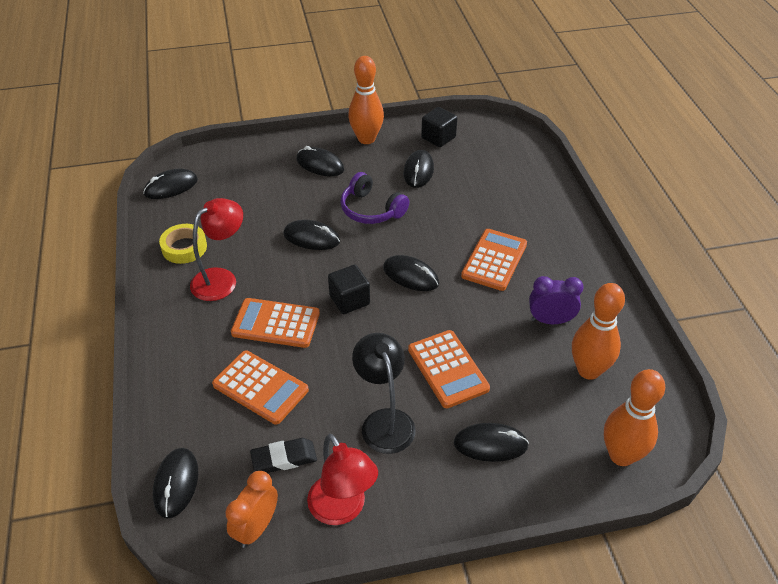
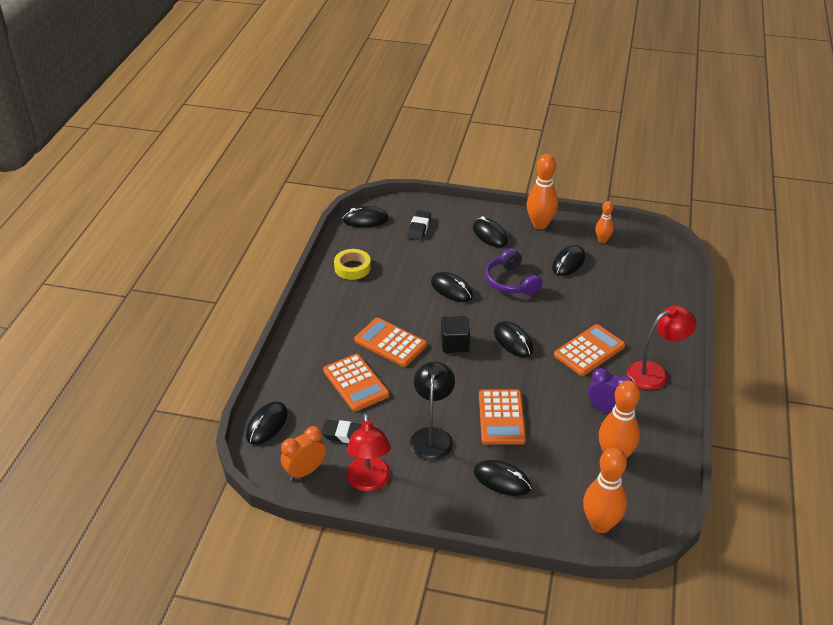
camera: 25 degrees right, 5 degrees down
(221, 279) = (367, 299): red lamp -> red lamp (655, 373)
(238, 179) = (419, 228): none -> black eraser
(438, 138) = (602, 240): black cube -> orange bowling pin

